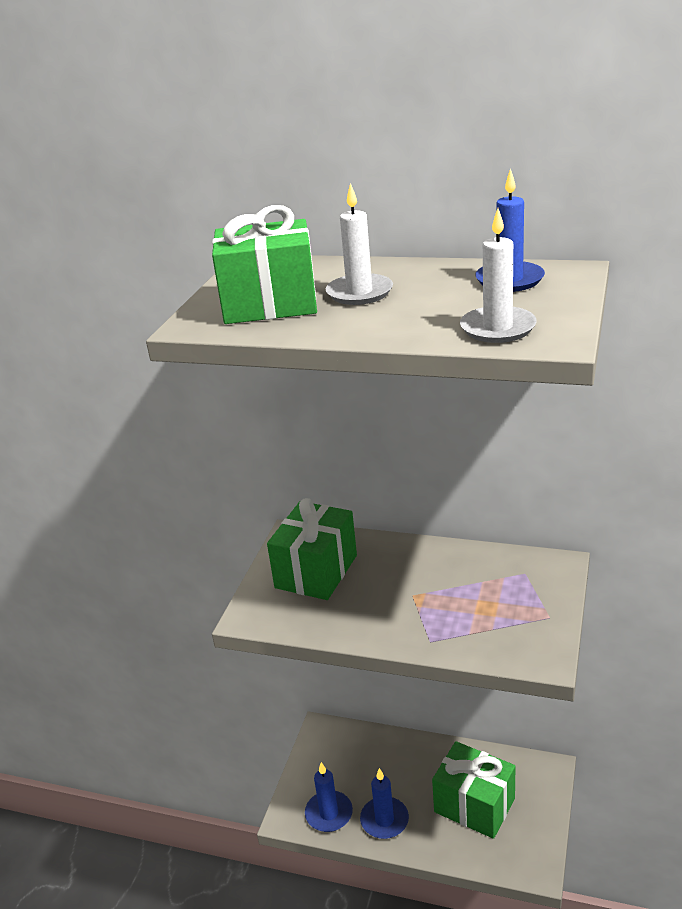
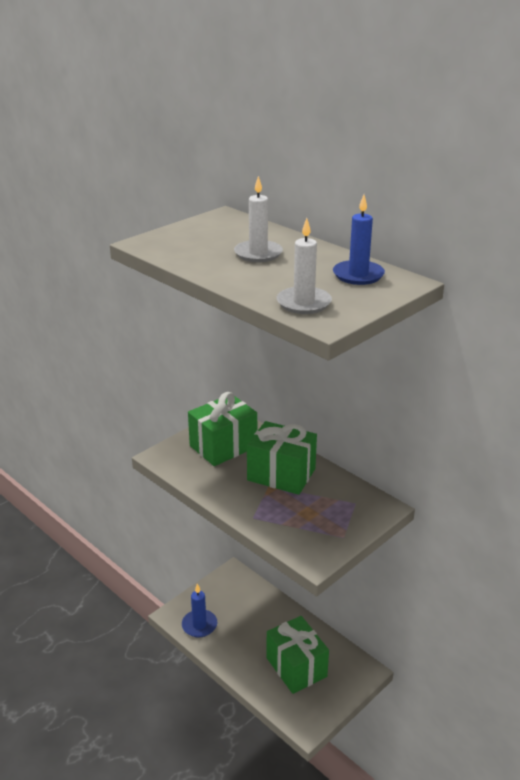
camera: 25 degrees right, 0 degrees up
(270, 304) = (199, 244): green gift -> green gift (281, 474)
(384, 820) = (231, 646): blue candle -> none

